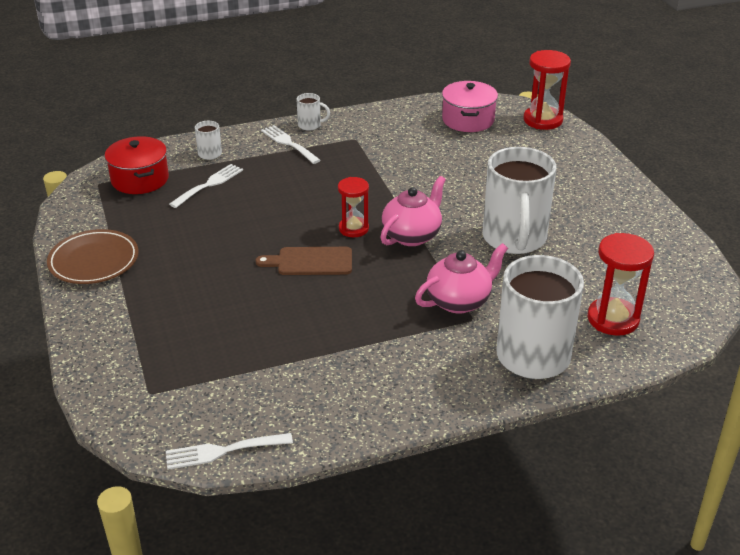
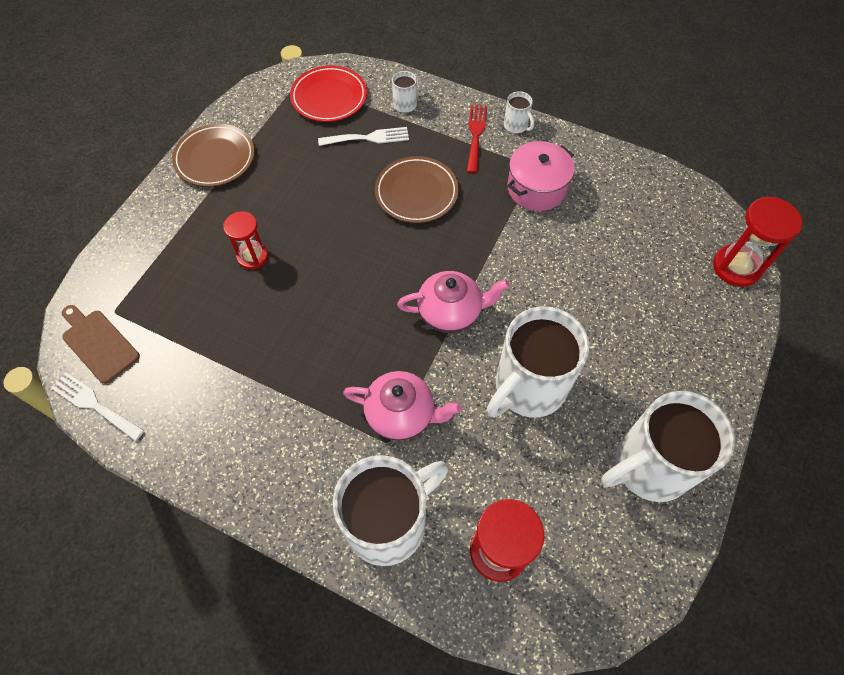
camera: 45 degrees right, 25 degrees up
(140, 179) = (329, 97): red pot -> red plate
(288, 143) = (475, 135): white fork -> red fork
(293, 193) = (416, 192): none -> brown plate
(310, 261) = (345, 276): brown cutting board -> brown cutting board (98, 343)
(353, 229) = (415, 268): red hourglass -> red hourglass (252, 256)
(468, 120) = (662, 215): pink pot -> pink pot (536, 188)
(629, 229) = (649, 466): none -> white mug

